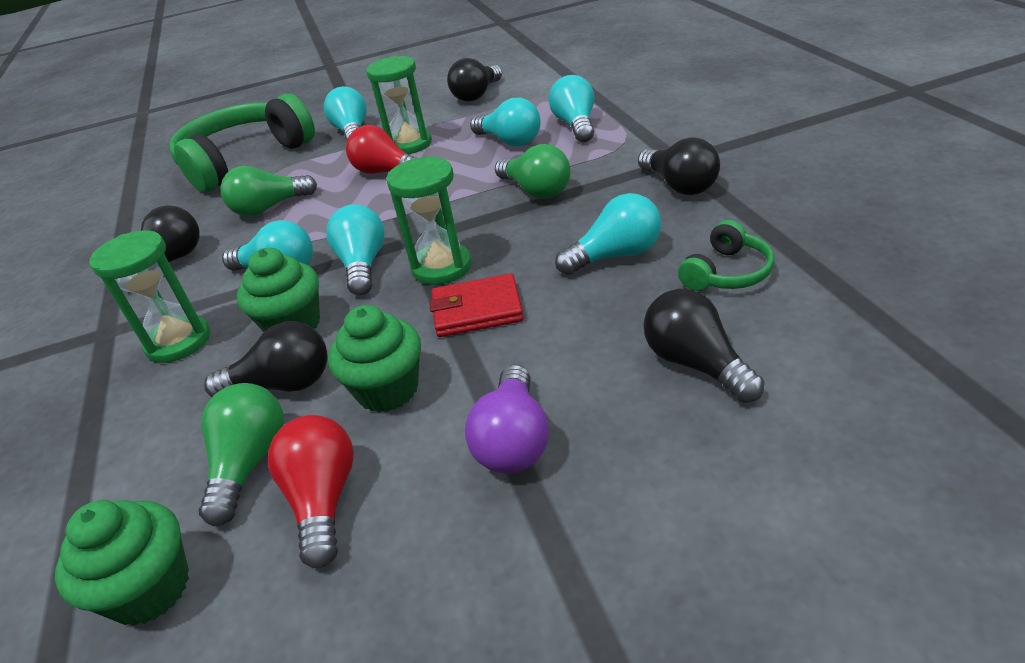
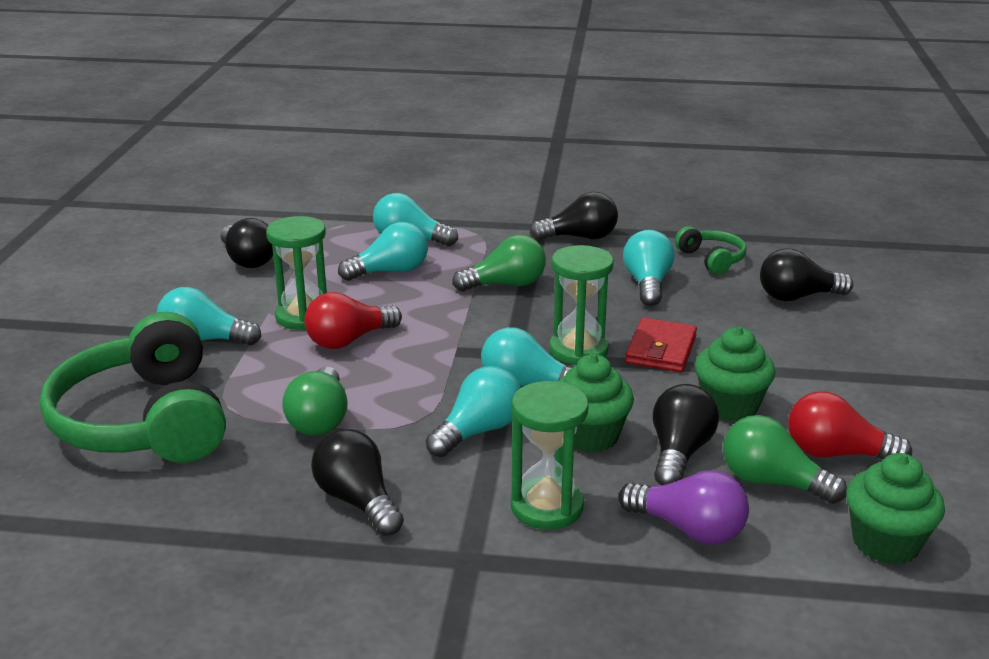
camera: 70 degrees left, 10 degrees down
(513, 440) = (825, 371): purple light bulb -> purple light bulb (689, 529)

